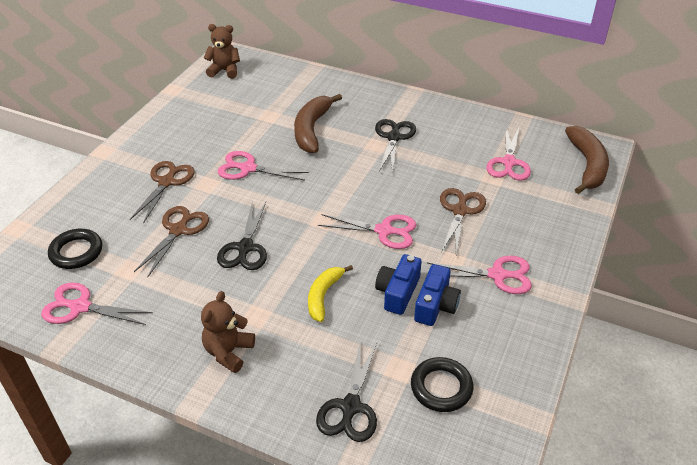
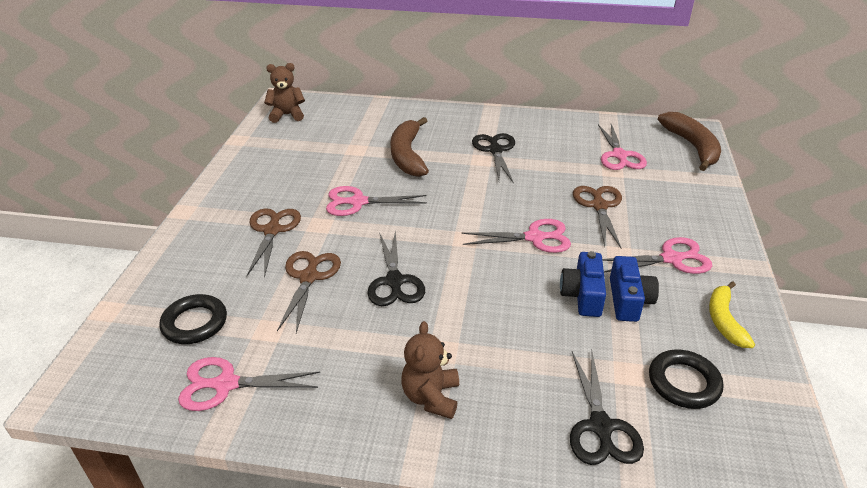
camera: 15 degrees left, 5 degrees down
(323, 296) = (507, 314): yellow banana -> yellow banana (724, 320)

